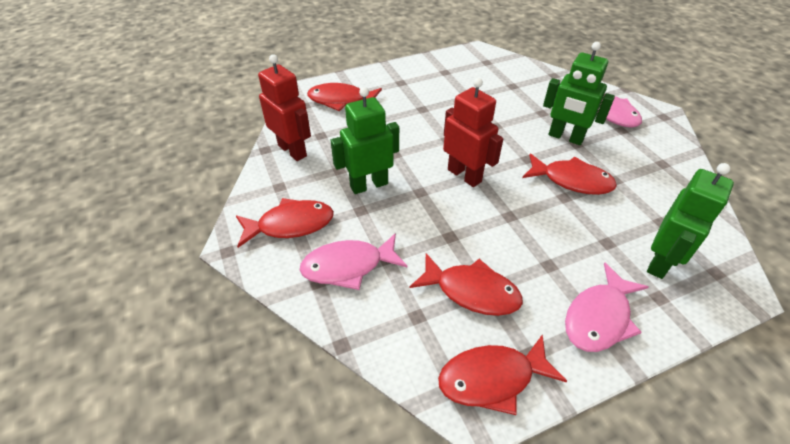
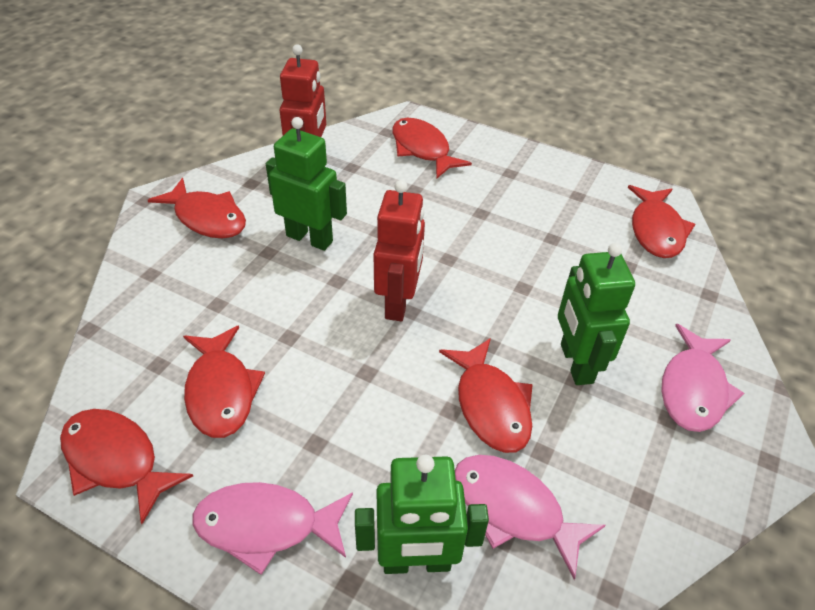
camera: 50 degrees right, 0 degrees up
(348, 266) = (185, 283): pink fish -> pink fish (513, 509)
(497, 64) = (656, 230): none -> red fish

